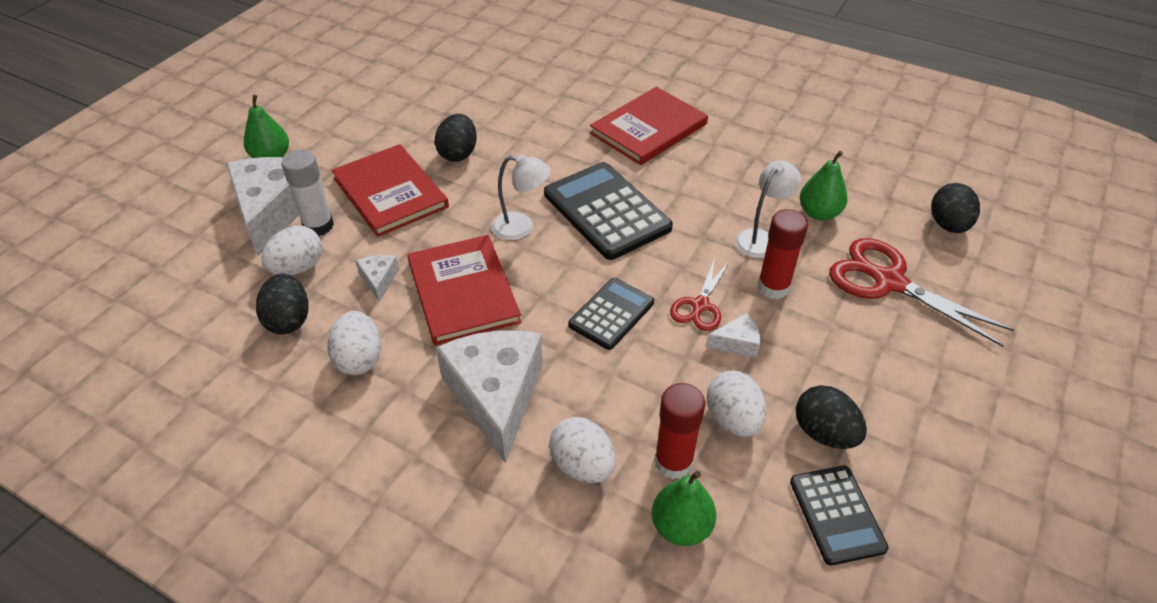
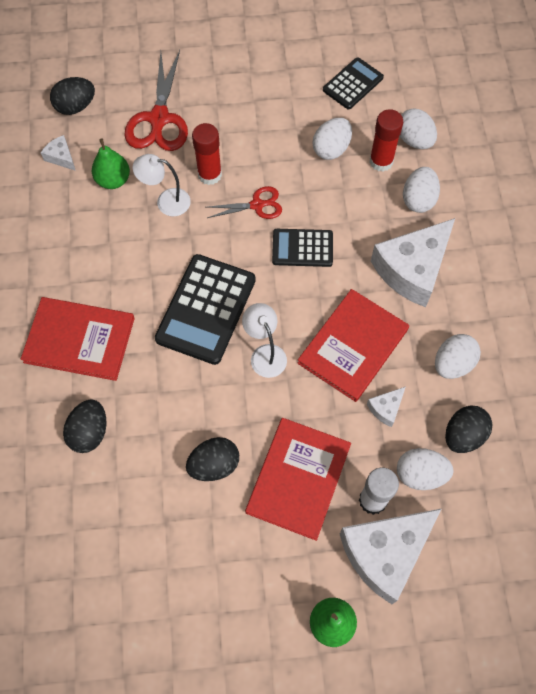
camera: 125 degrees left, 20 degrees up
(681, 527) = (414, 140): green pear -> white egg
(737, 343) = (273, 172): white cheese -> white cheese (61, 157)
(824, 433) = (306, 107): black egg -> black egg (89, 432)

